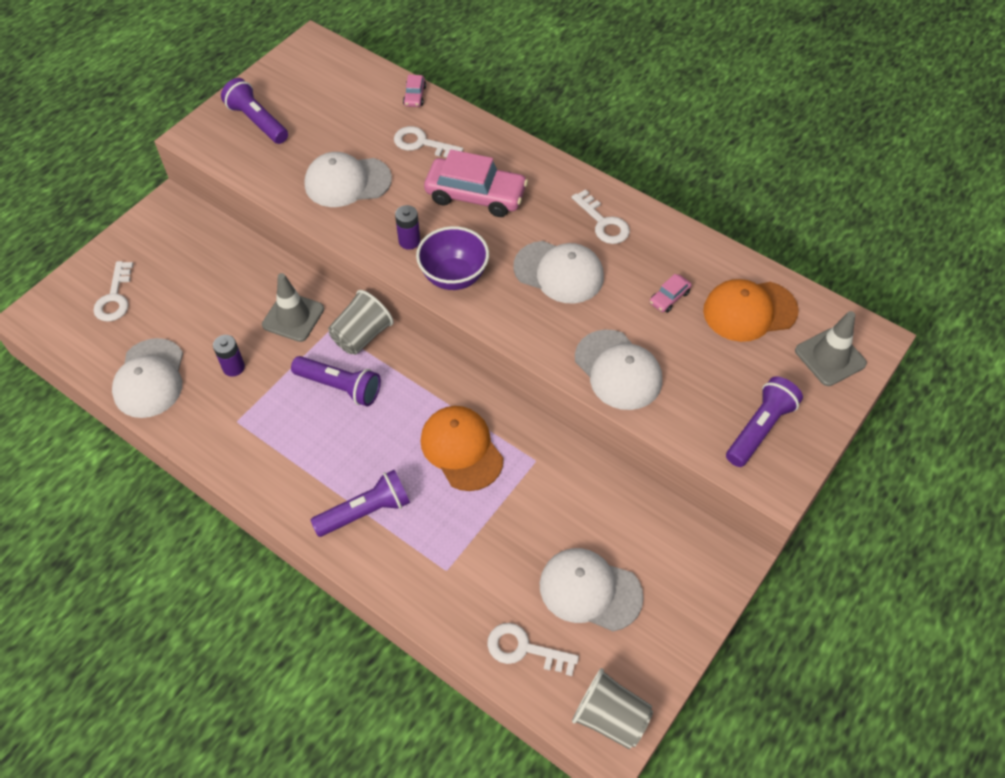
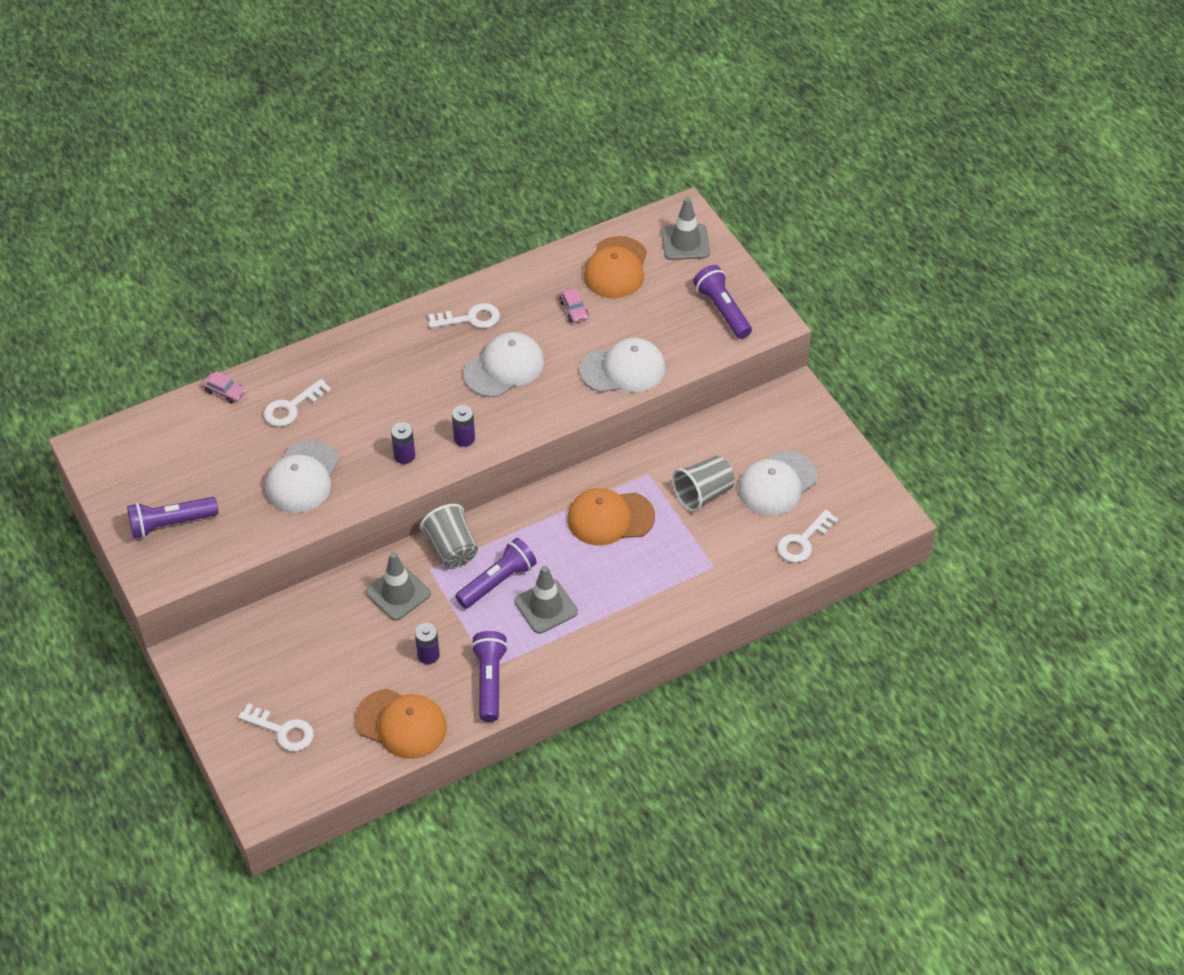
camera: 65 degrees left, 5 degrees down
(150, 378) = (401, 724): white cap -> orange cap
(327, 438) = (546, 607): none -> grey traffic cone
(365, 511) = (633, 602): purple flashlight -> purple flashlight (490, 681)
(454, 276) = (464, 438): purple bowl -> purple battery
(475, 195) = (382, 391): pink car -> none
(610, 717) = (878, 511): grey cup -> grey cup (703, 494)

